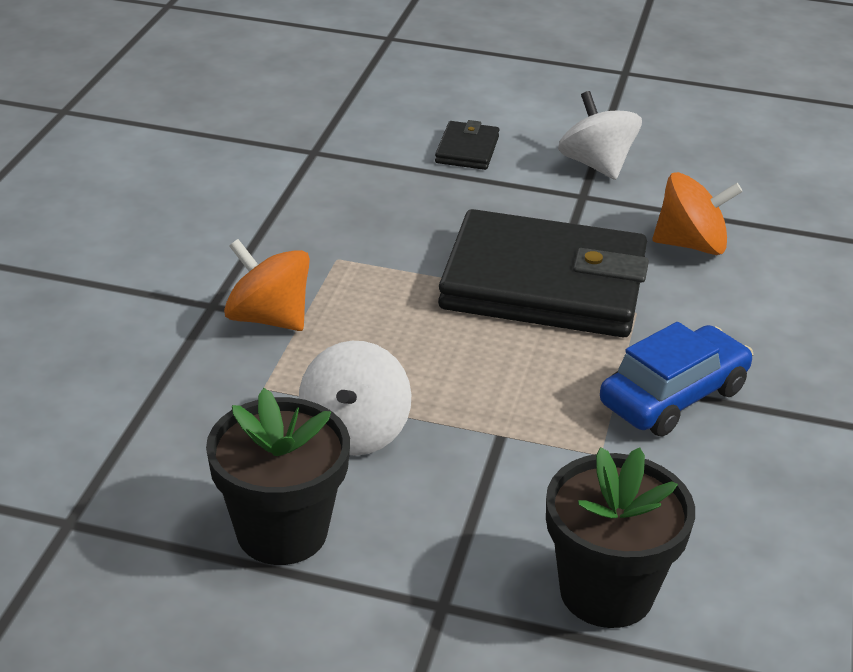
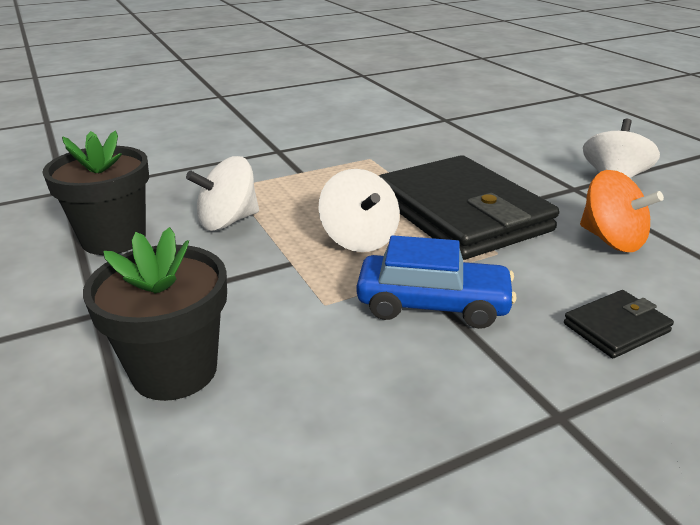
camera: 50 degrees right, 5 degrees down
(268, 318) = (289, 164): orange spinning top -> none
(467, 150) = (535, 145): black wallet -> black wallet (616, 328)
(511, 370) = (359, 239): none -> white spinning top

